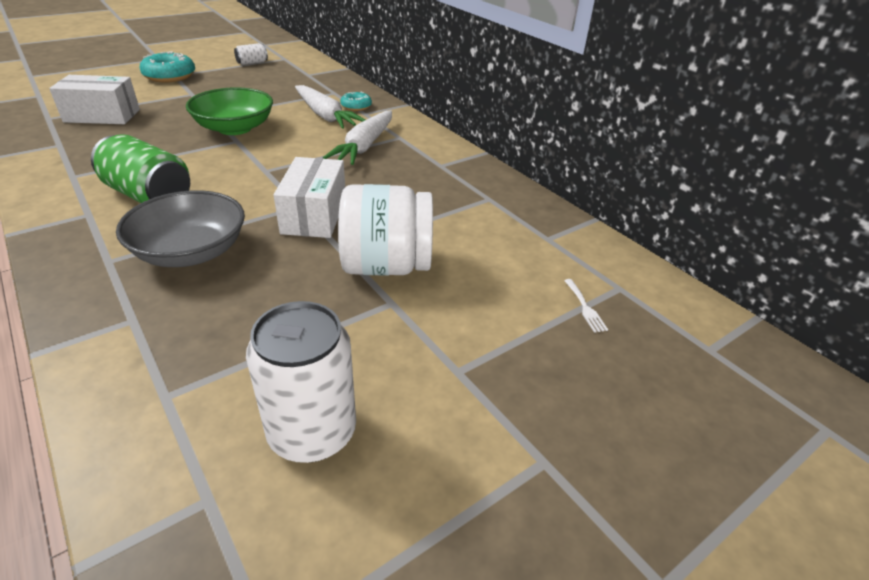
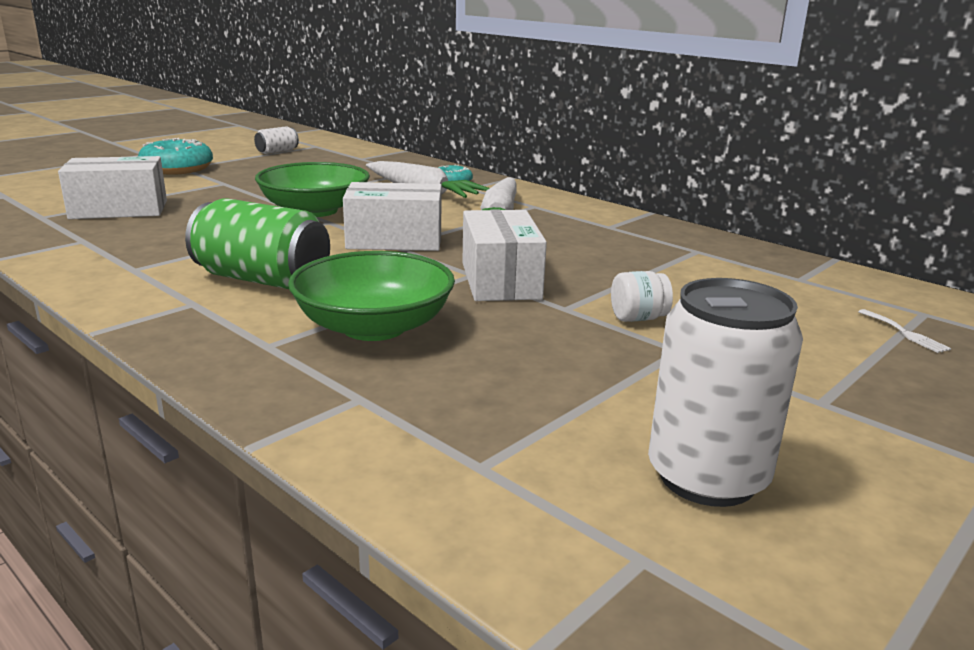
camera: 10 degrees left, 15 degrees down
(191, 252) = (374, 327): grey bowl -> green bowl
(268, 165) = (394, 240): none -> white box
(386, 266) = (638, 318): white jar -> white jar, size x0.43

